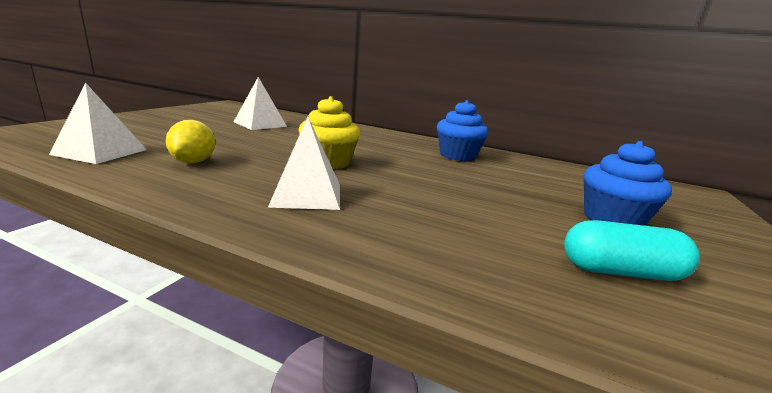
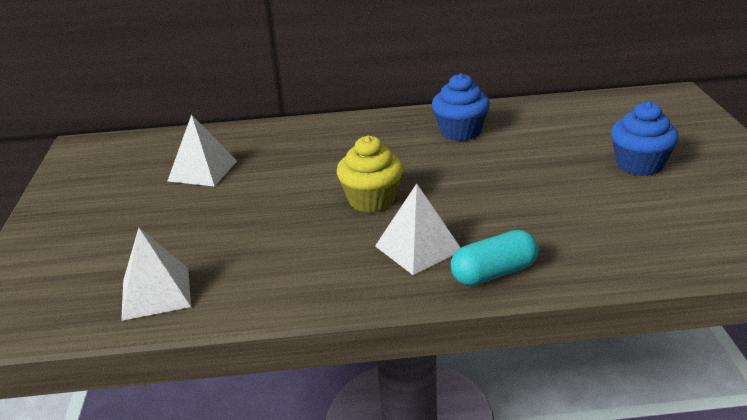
camera: 25 degrees left, 10 degrees up
(193, 162) = (263, 260): yellow lemon -> none
(620, 272) = (674, 216): turquoise capsule -> turquoise capsule (494, 273)

